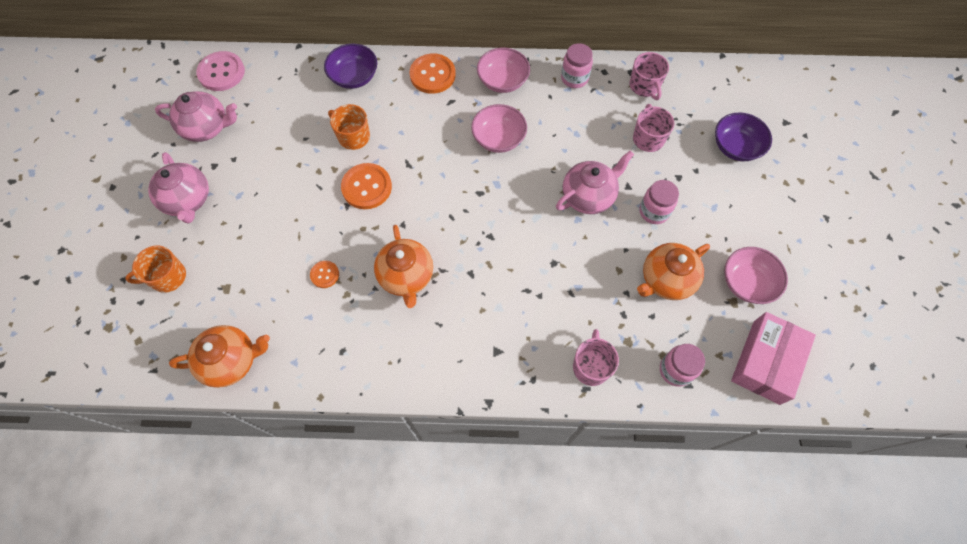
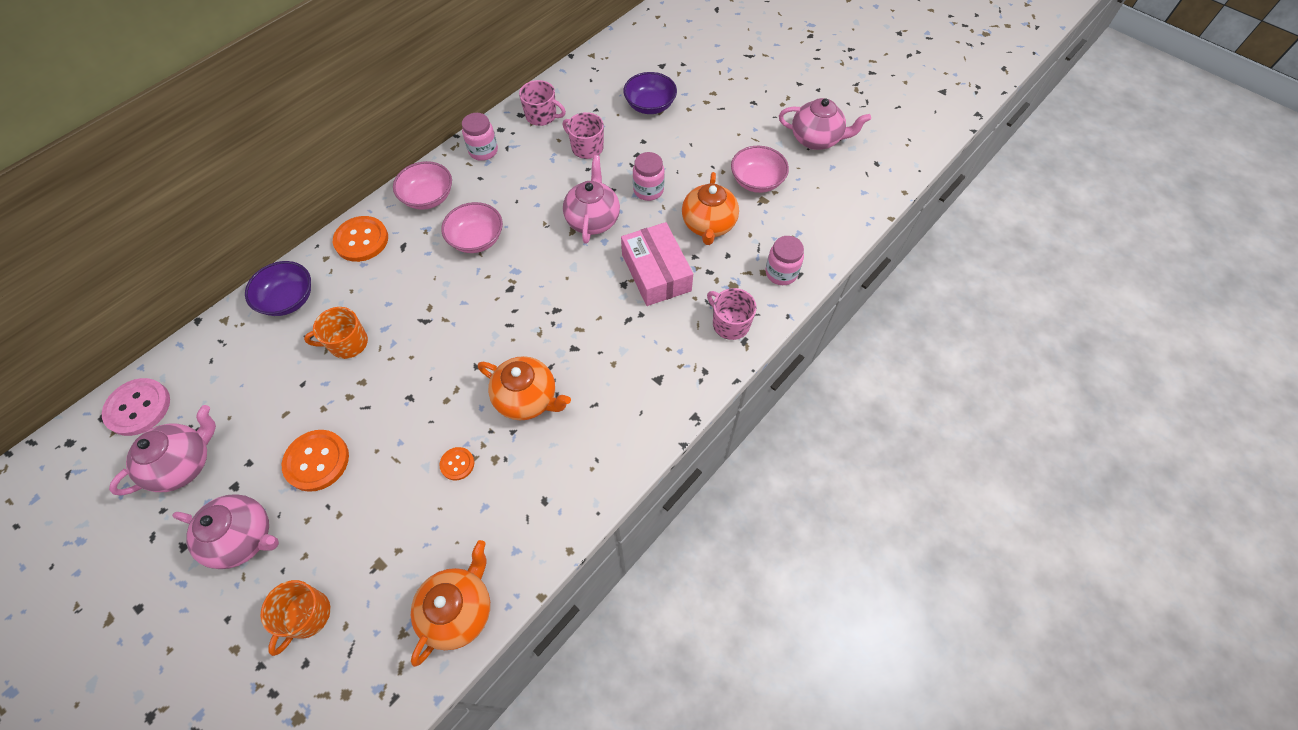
camera: 50 degrees left, 5 degrees down
(367, 187) = (410, 368): orange button -> orange button (317, 461)
(766, 362) = (823, 216): pink box -> pink box (656, 272)
(843, 296) = (816, 139): none -> pink teapot

